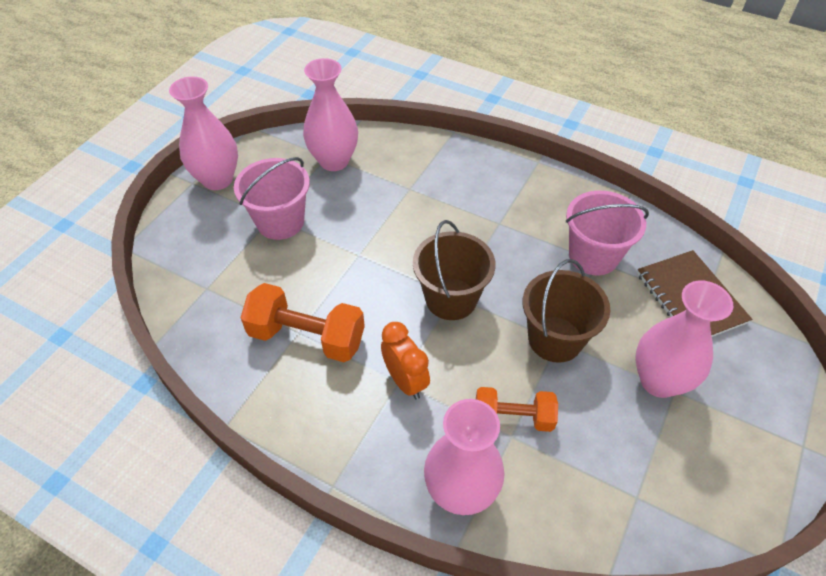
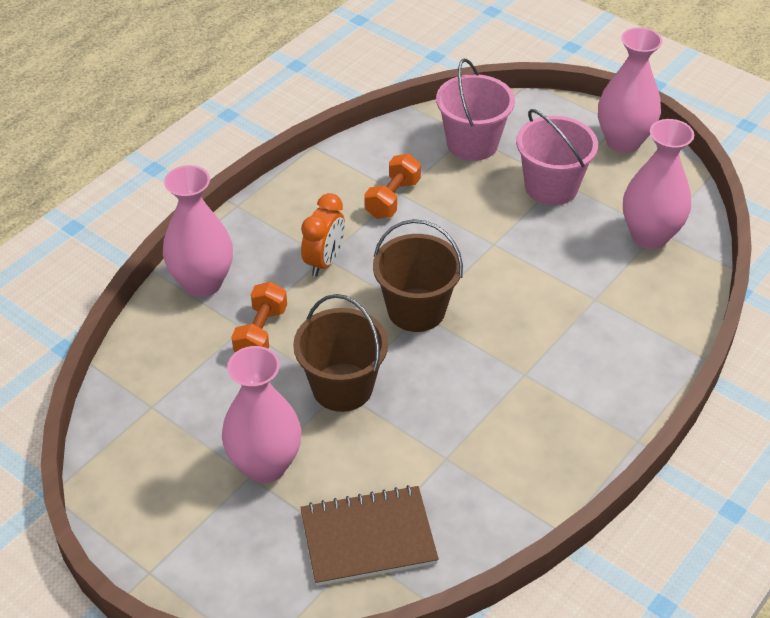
camera: 100 degrees right, 5 degrees down
(307, 337) = (393, 199): orange dumbbell -> orange dumbbell, size x0.65
(405, 381) = (324, 261): orange clock -> orange clock turned 45 degrees counterclockwise
(593, 256) = (455, 455): pink bucket -> pink bucket (472, 144)

